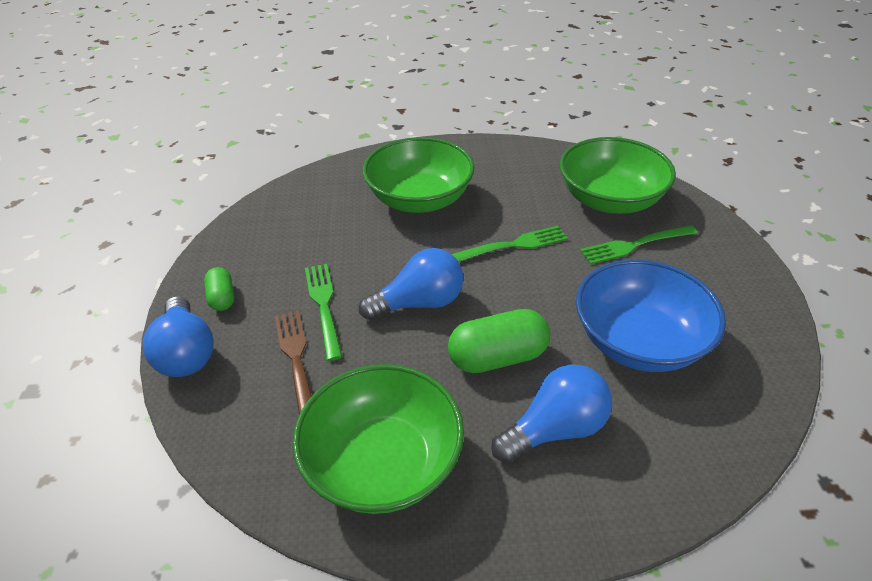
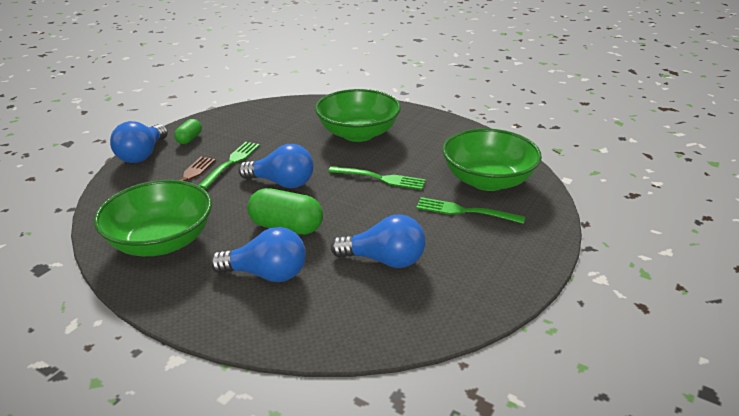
camera: 35 degrees right, 10 degrees down
(639, 341) = (384, 260): blue bowl -> blue light bulb

